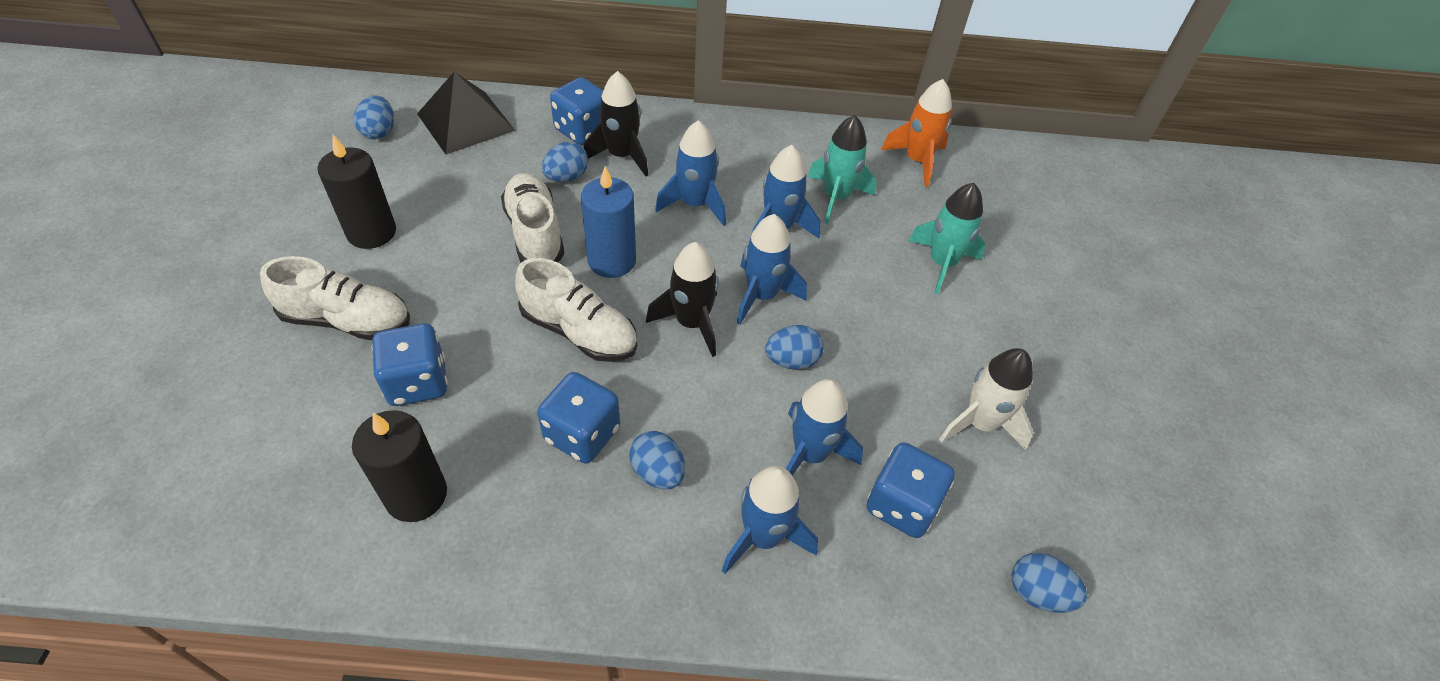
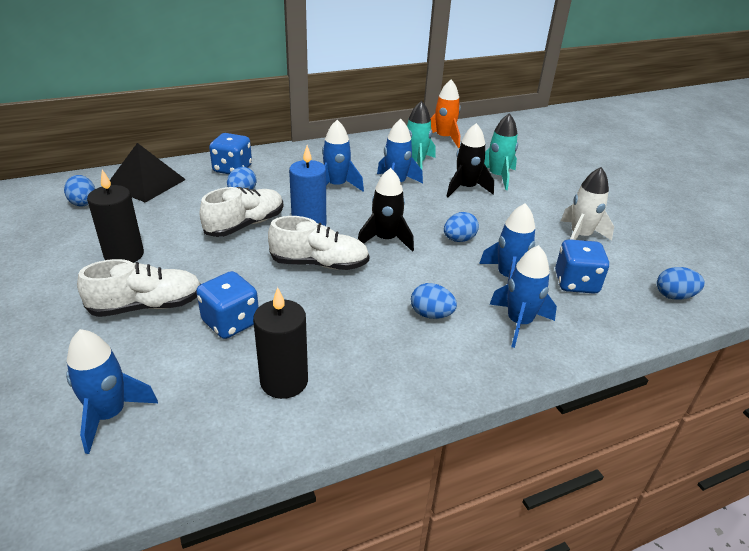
camera: 25 degrees left, 15 degrees down
(535, 233) = (245, 225): white shoe -> white shoe turned 90 degrees clockwise
(582, 434) = (367, 312): blue dice -> none
(621, 156) = (269, 175): black rocket -> black rocket (466, 188)
(762, 295) = (415, 216): blue rocket -> blue rocket (109, 415)

